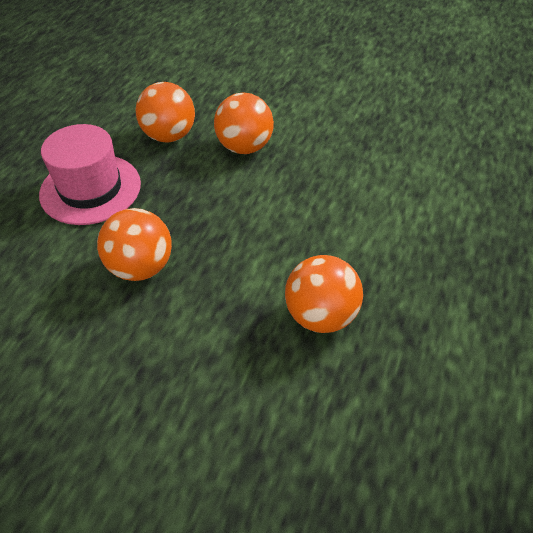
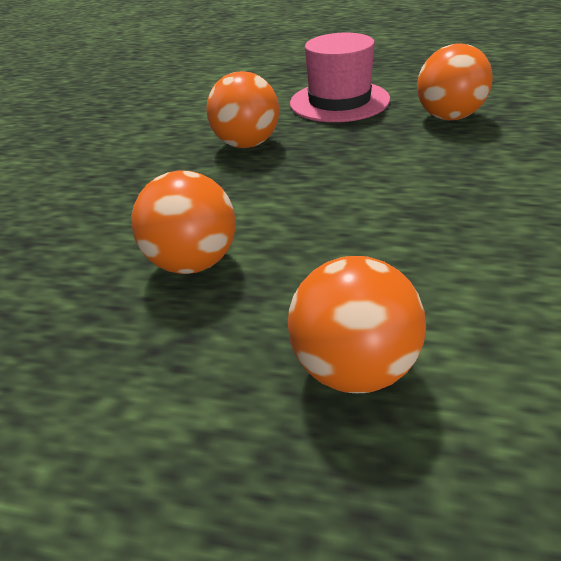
camera: 85 degrees right, 10 degrees down
(244, 147) = (469, 162): orange ball -> orange ball (354, 366)

